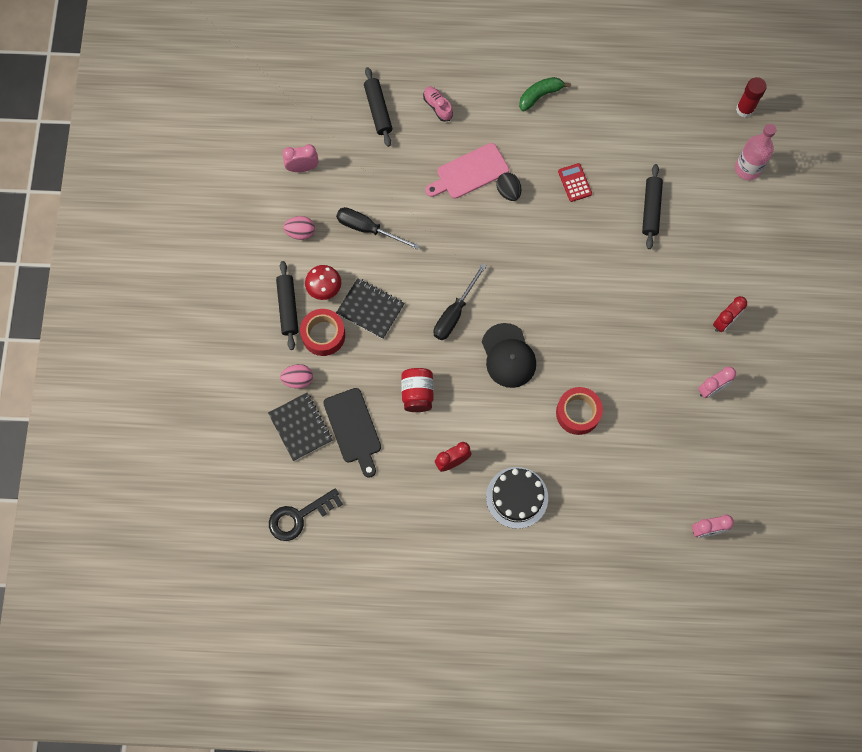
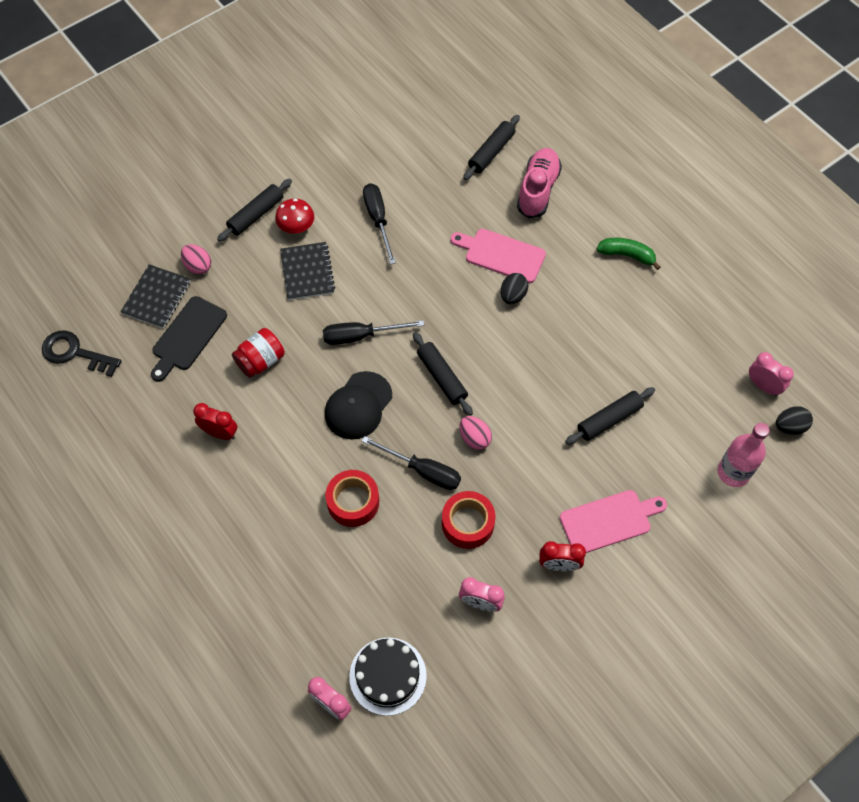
camera: 50 degrees right, 10 degrees down
(300, 232) = (330, 177): pink egg -> pink egg (474, 438)
(302, 168) = (388, 138): pink clock -> pink clock (763, 386)
(323, 335) = (254, 256): red tape -> red tape (468, 523)
(437, 106) = (538, 190): pink shoe -> pink shoe, size x1.79
(517, 497) = (228, 509): black cake -> black cake (388, 676)
(532, 286) = (442, 377): none -> black rolling pin
(574, 183) = (572, 340): red calculator -> none
(591, 352) = (422, 470): none -> black screwdriver
(719, 268) = (609, 521): none -> pink cutting board
(744, 109) = (790, 426): red glue stick -> black egg

